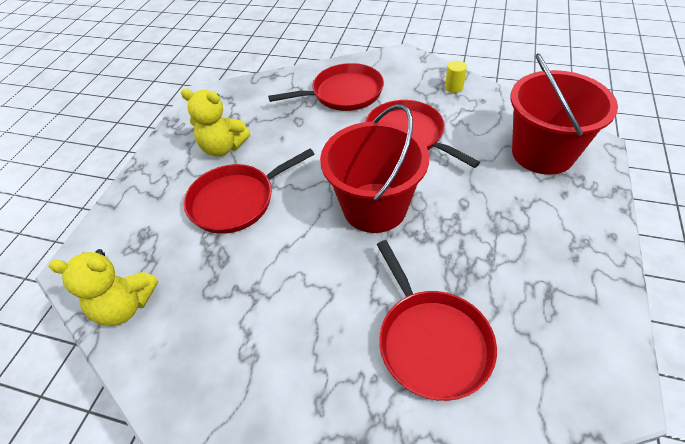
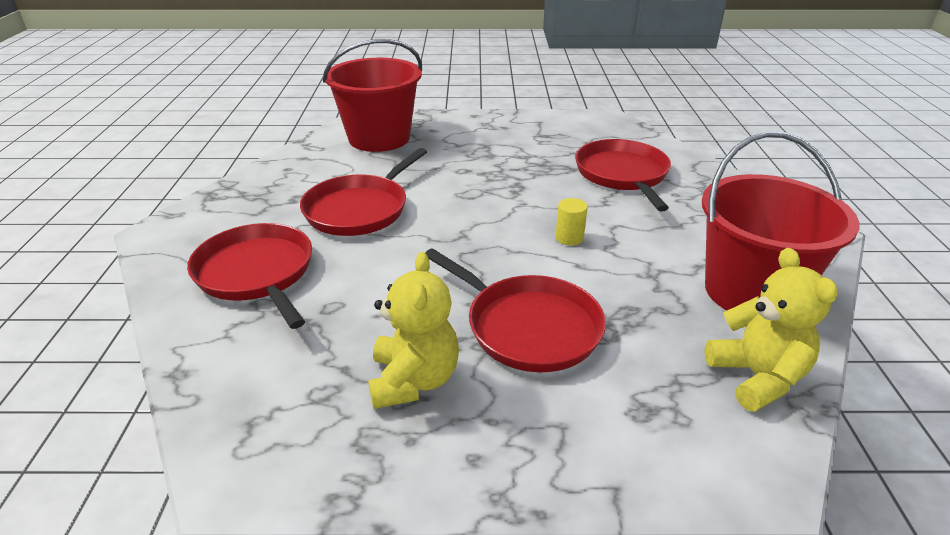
camera: 110 degrees left, 15 degrees down
(374, 207) = (490, 216): red bucket -> red bucket (751, 292)
(431, 341) = (622, 175): red pan -> red pan turned 60 degrees counterclockwise
(454, 87) = (256, 187): yellow cylinder -> yellow cylinder (569, 238)

